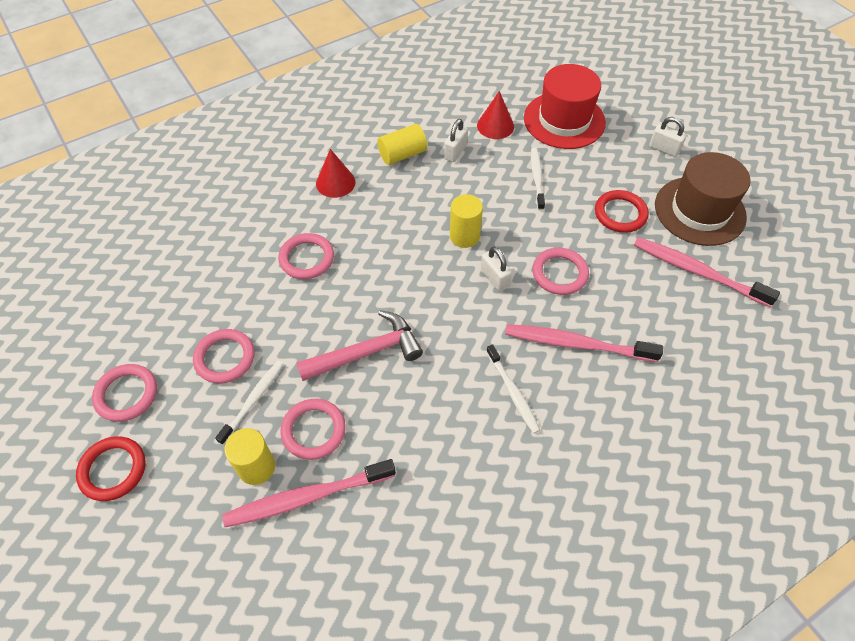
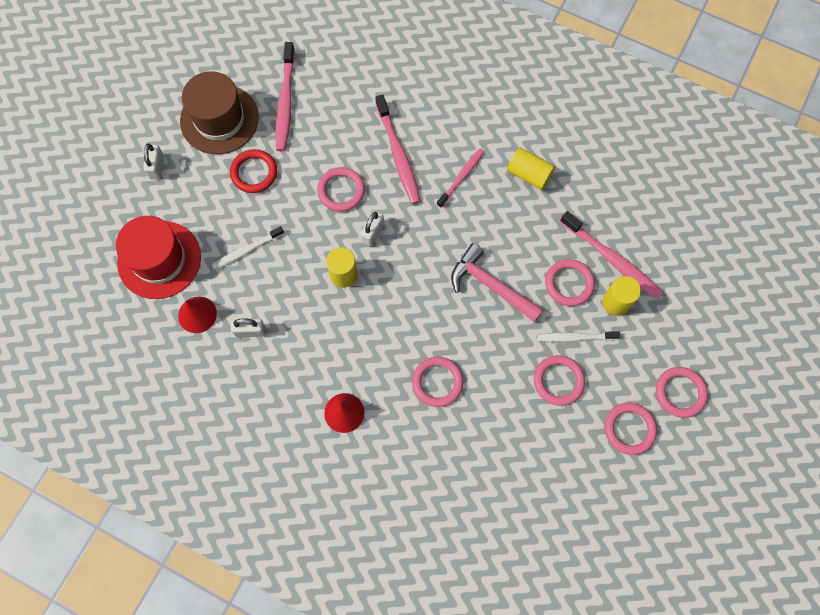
camera: 120 degrees left, 15 degrees up
(113, 470) = (680, 393): red ring -> pink ring
(402, 154) = (278, 375): yellow cylinder -> yellow cylinder (529, 174)
(513, 392) = (461, 177): white toothbrush -> pink toothbrush

